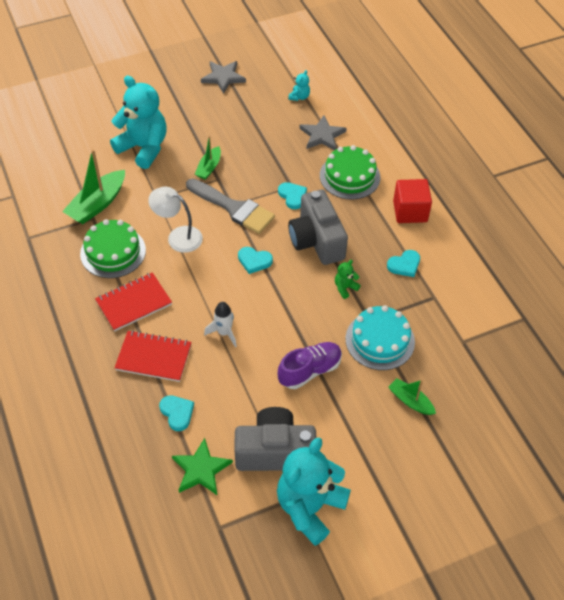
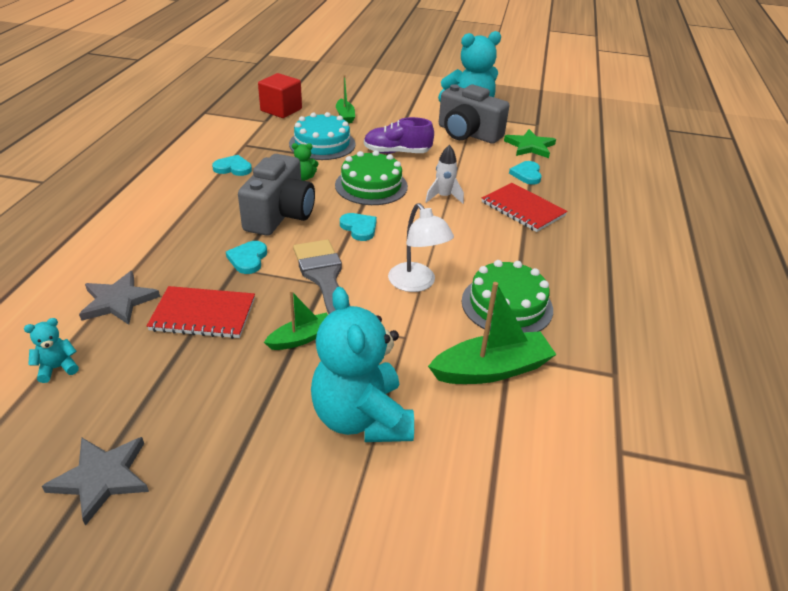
camera: 145 degrees left, 15 degrees down
(134, 303) = (514, 251): red notebook -> red notebook (203, 314)
(349, 176) = (163, 246): green cake -> green cake (371, 186)
(410, 211) = (163, 194): red cube -> red cube (281, 110)

